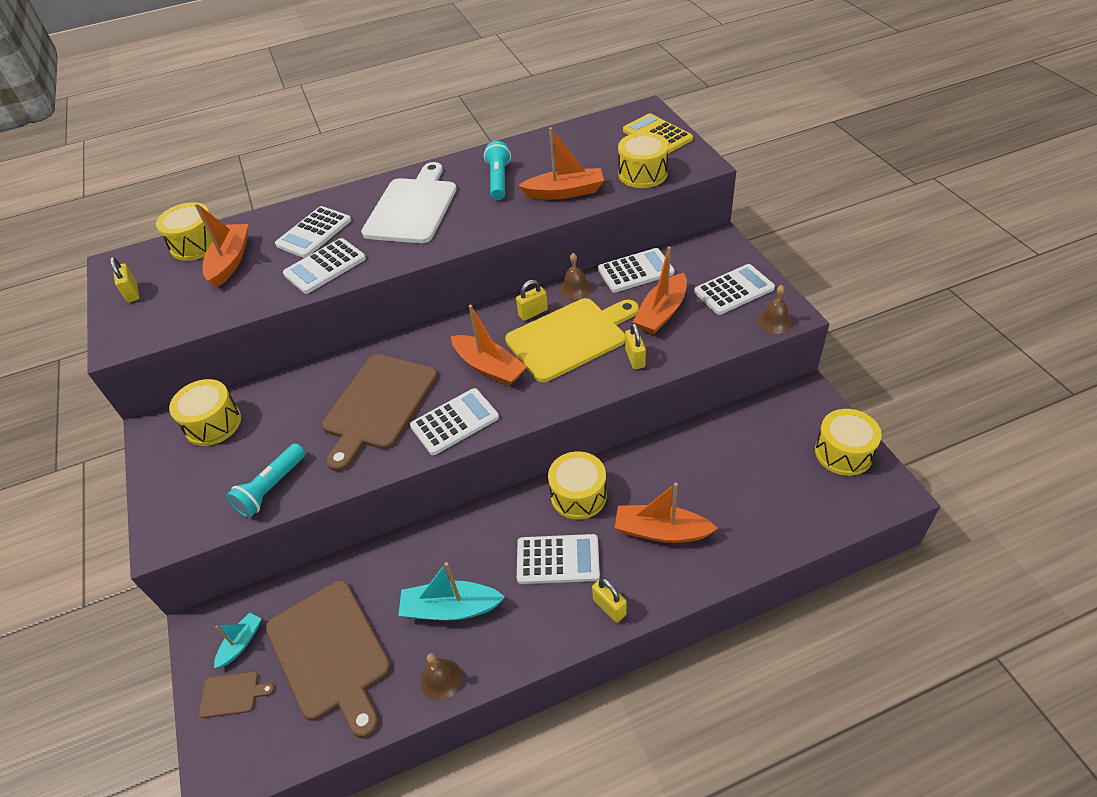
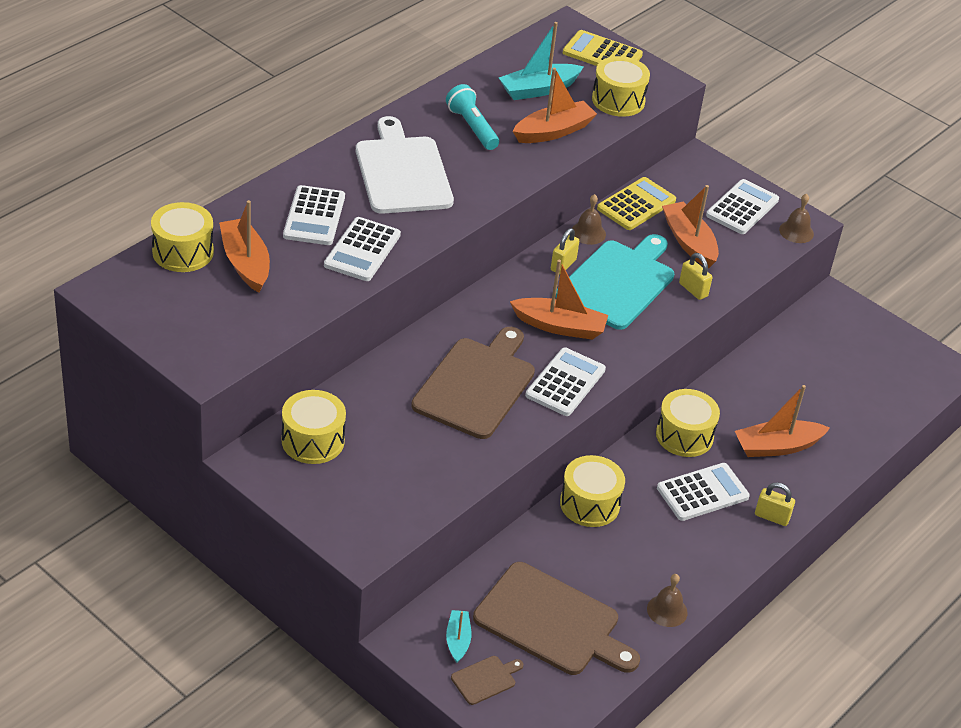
camera: 35 degrees left, 5 degrees down
(132, 293) = (162, 316): yellow padlock -> none
(271, 488) = (432, 481): turquoise flashlight -> none
(378, 405) = (476, 385): brown cutting board -> brown cutting board turned 150 degrees counterclockwise
(450, 608) = (634, 557): turquoise boat -> turquoise boat (538, 89)
(570, 337) = (618, 282): yellow cutting board -> turquoise cutting board
(635, 271) = (636, 204): white calculator -> yellow calculator
(661, 312) = (689, 242): orange boat -> orange boat turned 150 degrees clockwise
(843, 453) = (891, 344): yellow drum -> yellow drum (589, 504)

